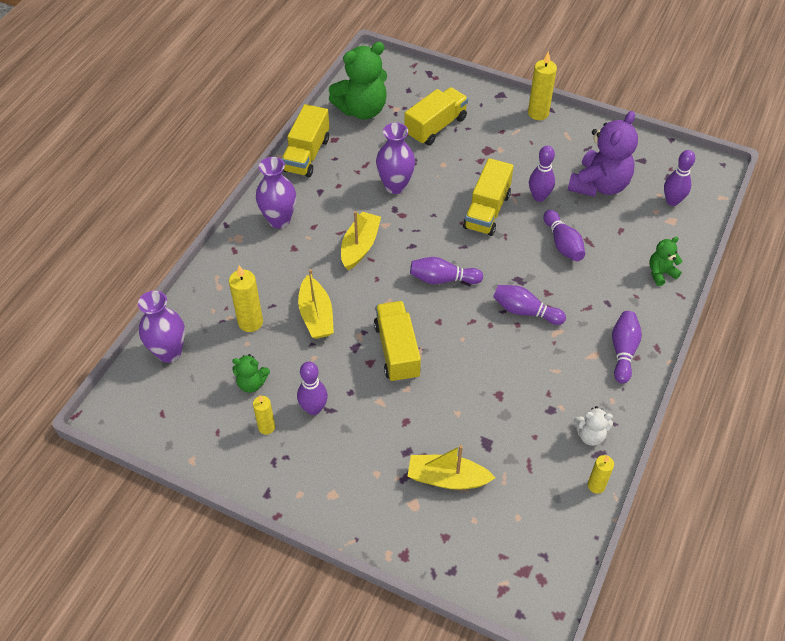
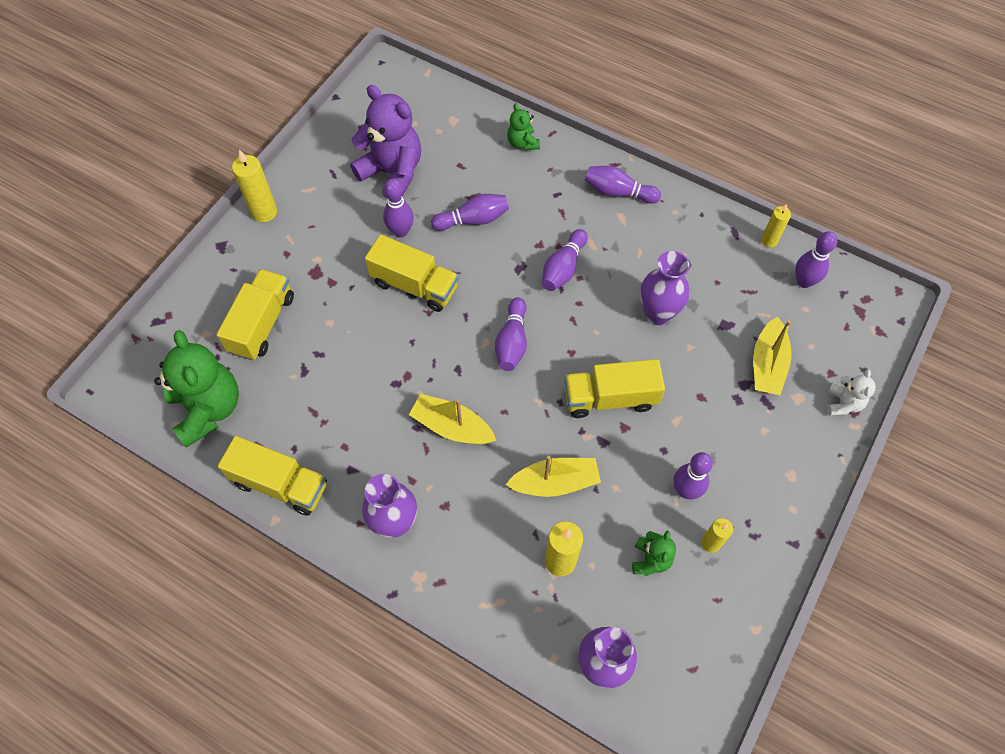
camera: 85 degrees left, 10 degrees up
(395, 186) = (357, 379): purple vase -> purple vase (657, 313)
(435, 127) = (262, 324): yellow truck -> yellow truck turned 60 degrees clockwise
(590, 435) = (715, 236): white teddy bear -> white teddy bear (843, 403)
(672, 201) = (426, 114): purple bowling pin -> purple bowling pin (804, 281)

